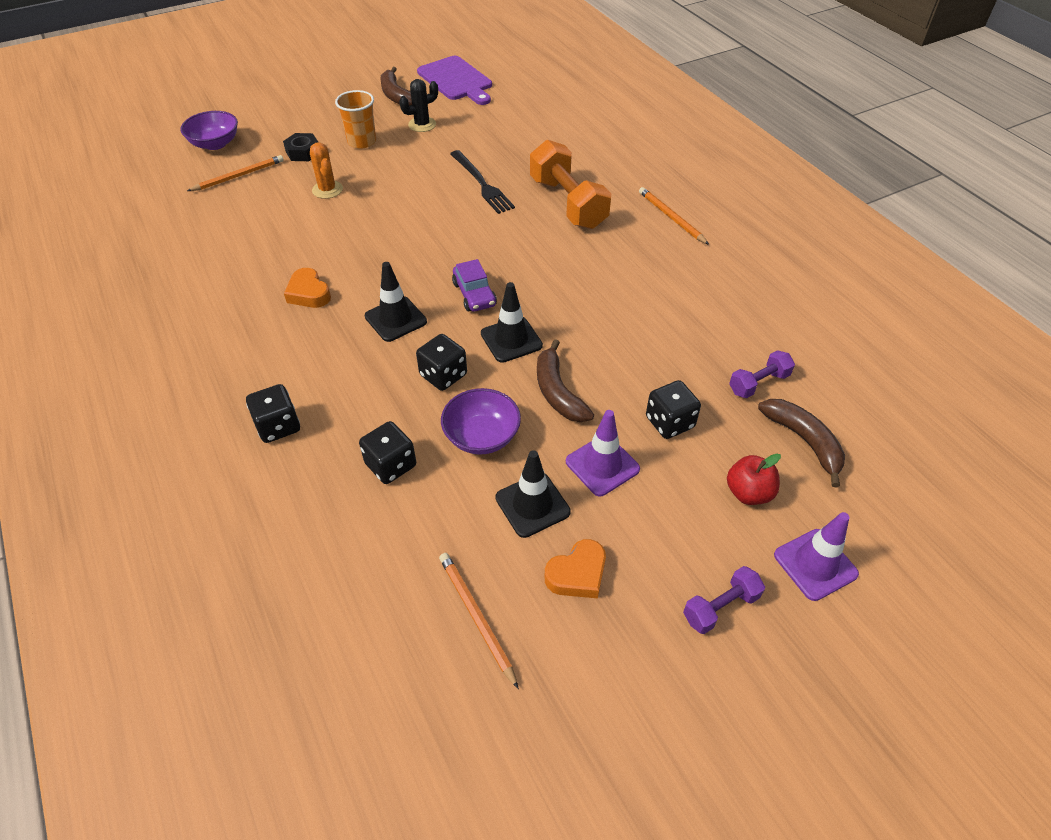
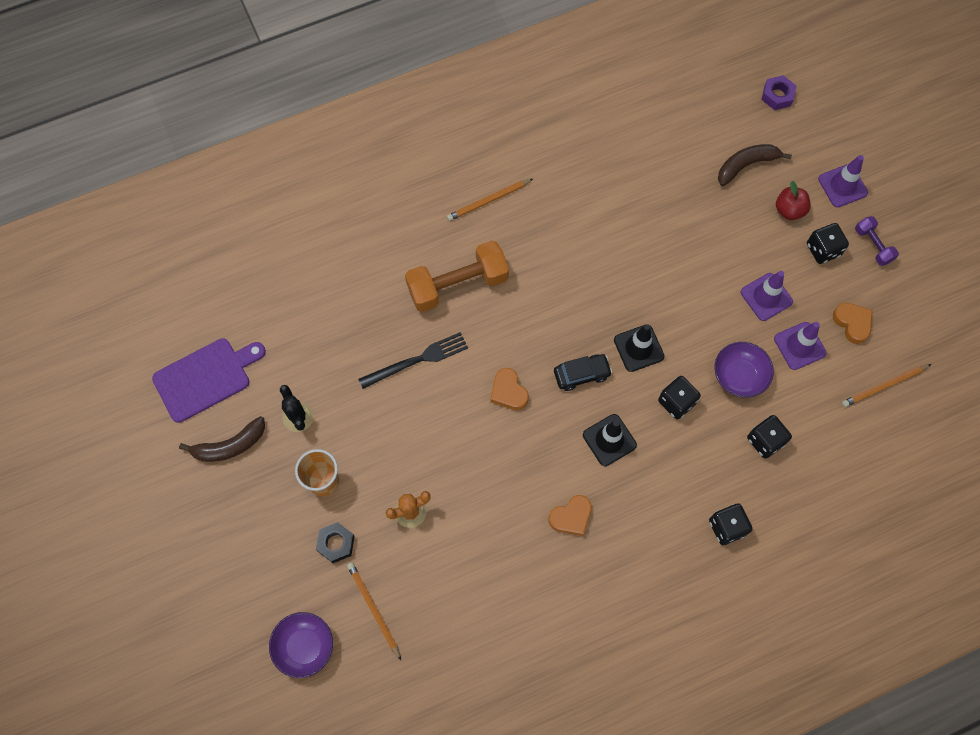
camera: 85 degrees left, 20 degrees up
(451, 242) = (508, 392): none -> orange heart
(474, 294) = (581, 374): purple car -> black car
(532, 505) = (799, 346): black traffic cone -> purple traffic cone
(558, 392) = (696, 318): brown banana -> none
(669, 422) = (728, 246): black dice -> black dice (823, 250)
(758, 383) = (692, 180): purple dumbbell -> none
(939, 478) = (777, 96): none -> purple nut

